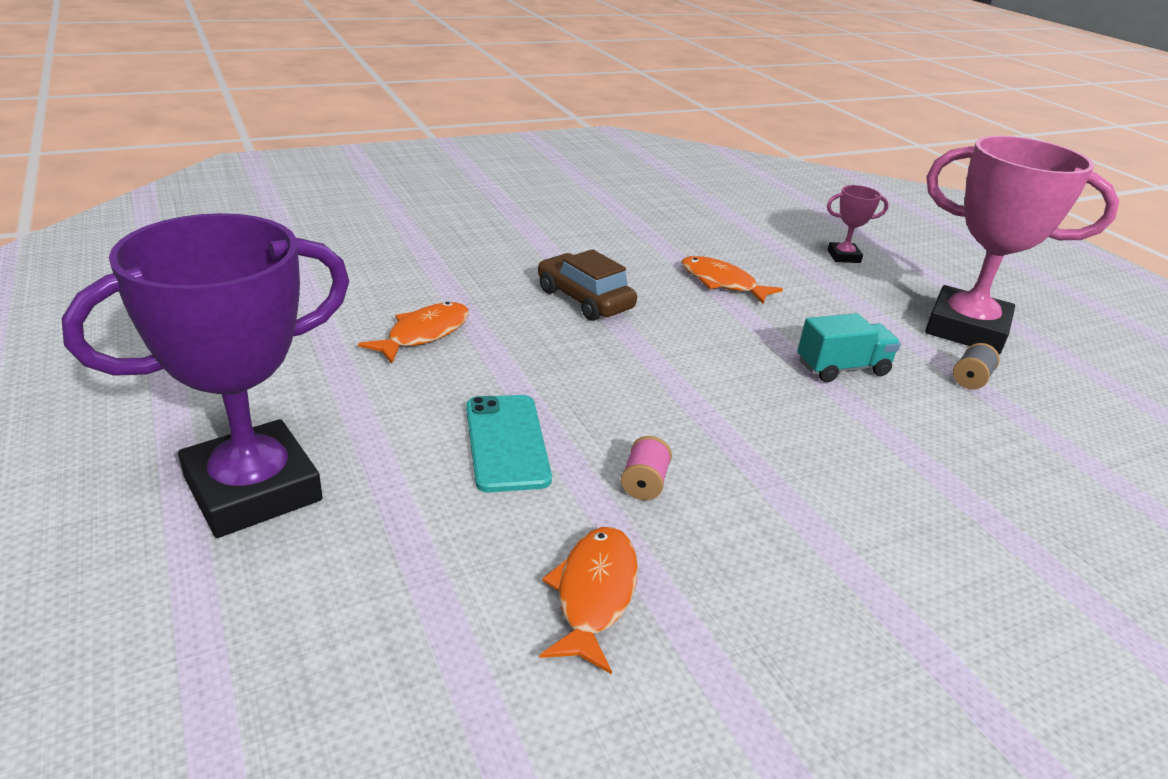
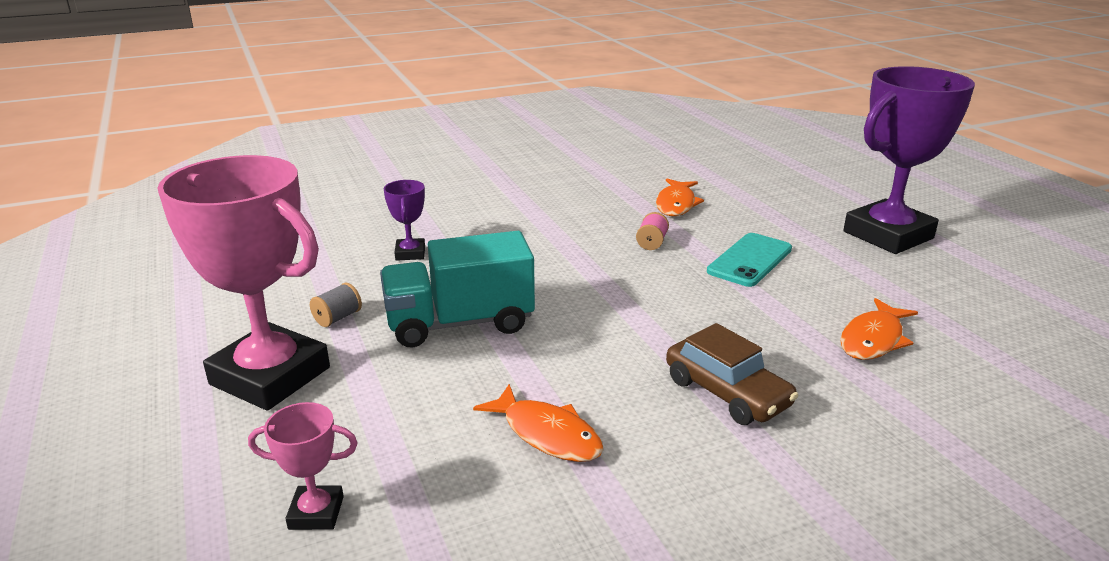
camera: 175 degrees left, 5 degrees down
(506, 442) = (750, 260): turquoise phone -> turquoise phone turned 45 degrees clockwise
(842, 368) = (460, 323): turquoise truck -> turquoise truck, size x1.63
(982, 473) = (410, 253): none -> purple trophy

